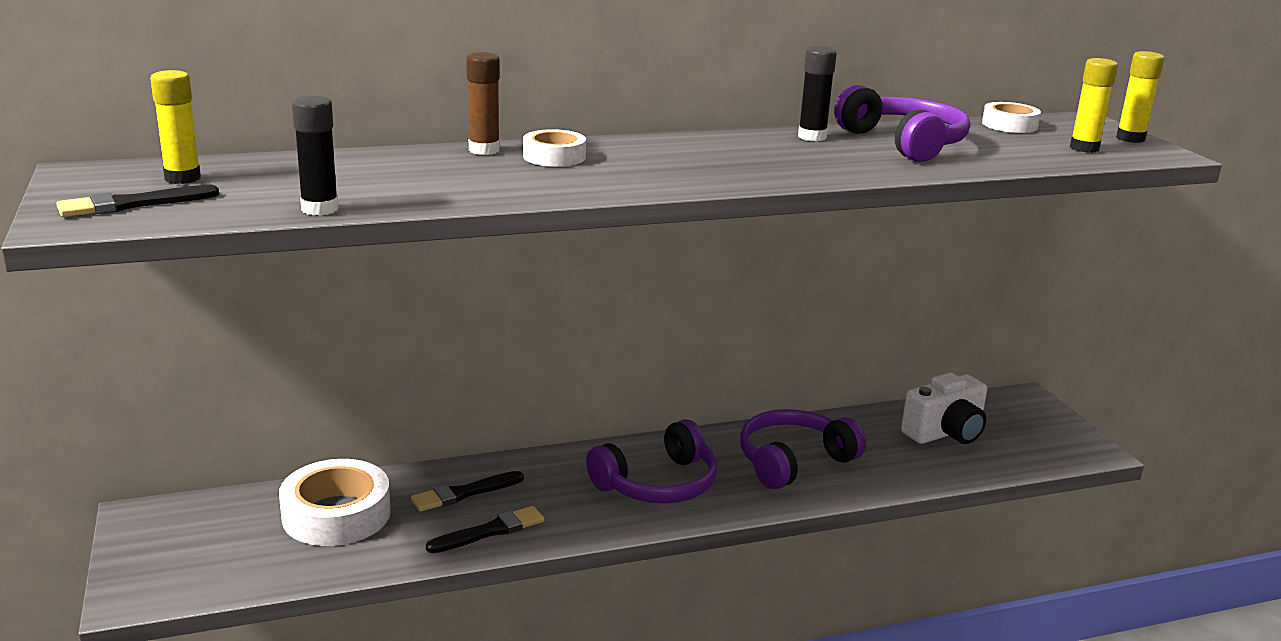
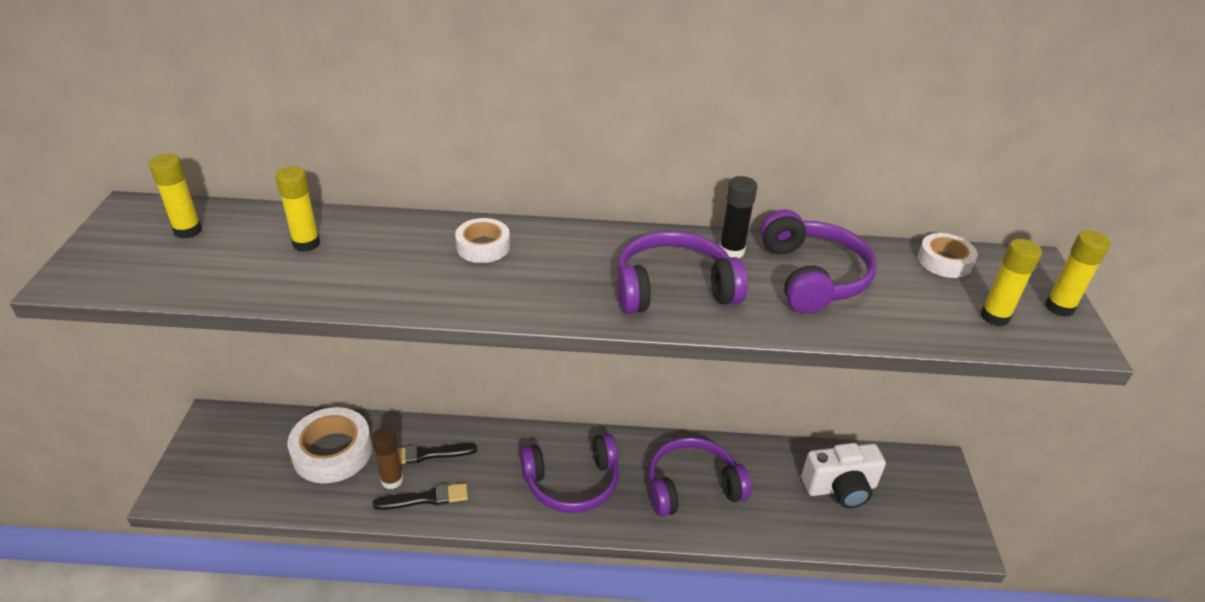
camera: 20 degrees right, 15 degrees up
(133, 204) = (129, 261): black brush -> none
(320, 209) = (249, 294): black glue stick -> none
(346, 173) = (306, 243): none -> yellow glue stick
(484, 150) = (434, 226): brown glue stick -> brown glue stick (392, 480)
(781, 161) = (673, 288): none -> purple headphones

